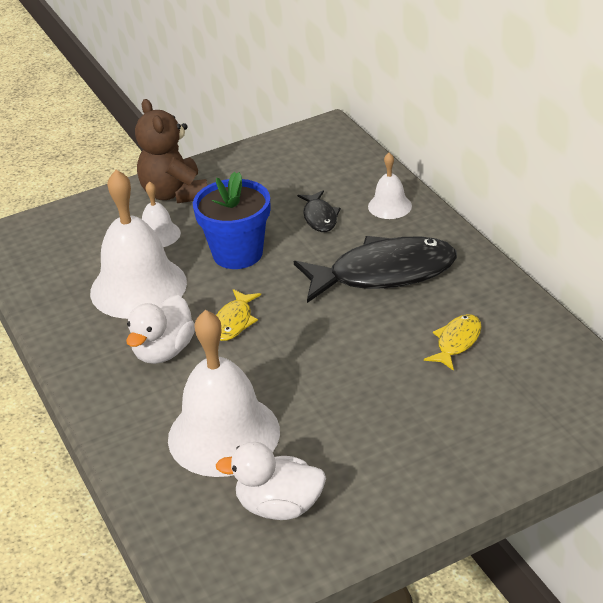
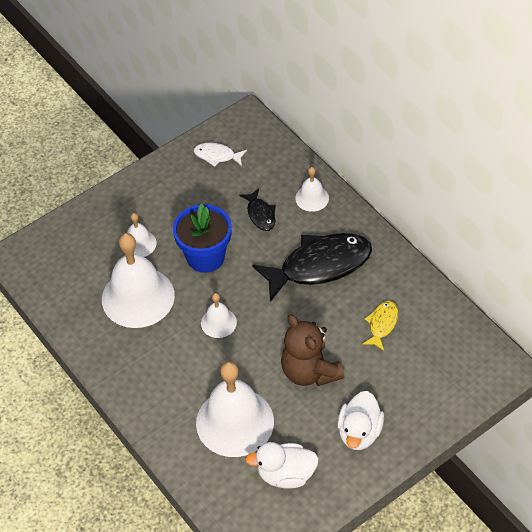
camera: 10 degrees left, 15 degrees up
(164, 351) = (173, 355): white duck -> white duck (359, 432)
(174, 194) = (140, 200): brown teddy bear -> brown teddy bear (309, 371)
(234, 322) = (218, 322): yellow fish -> white bell
(281, 160) = (217, 156): none -> white fish

